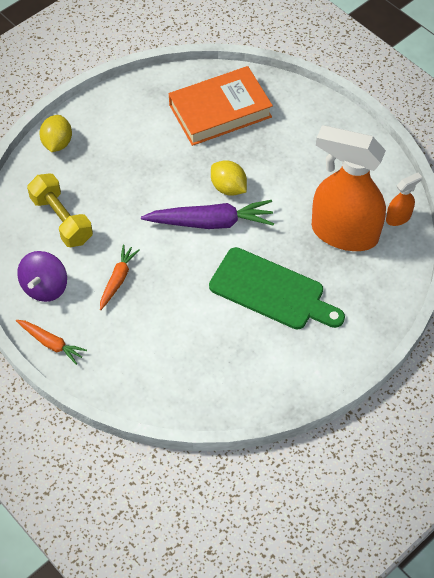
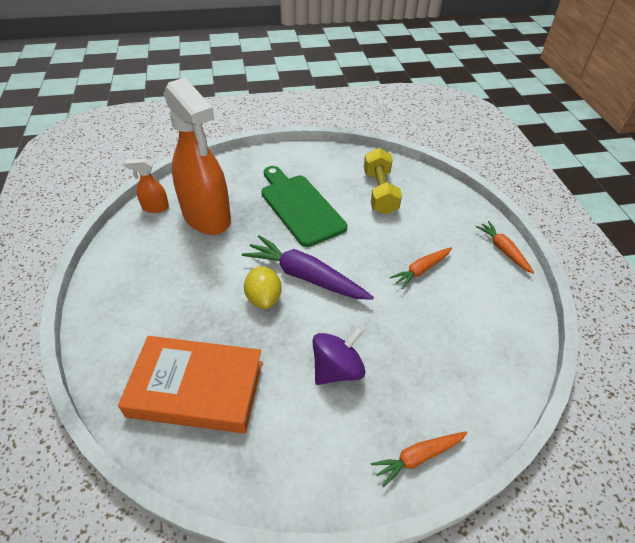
camera: 150 degrees left, 10 degrees down
(45, 287) = (494, 295): purple spinning top -> purple spinning top (337, 369)
(57, 143) = (418, 457): yellow lemon -> orange carrot
(62, 219) = (452, 352): yellow dumbbell -> yellow dumbbell (379, 192)

